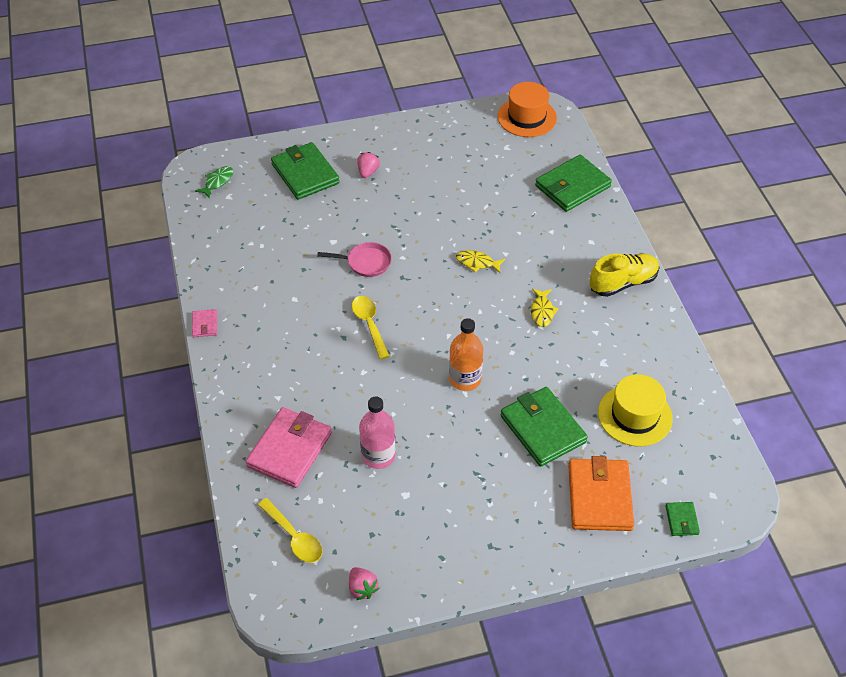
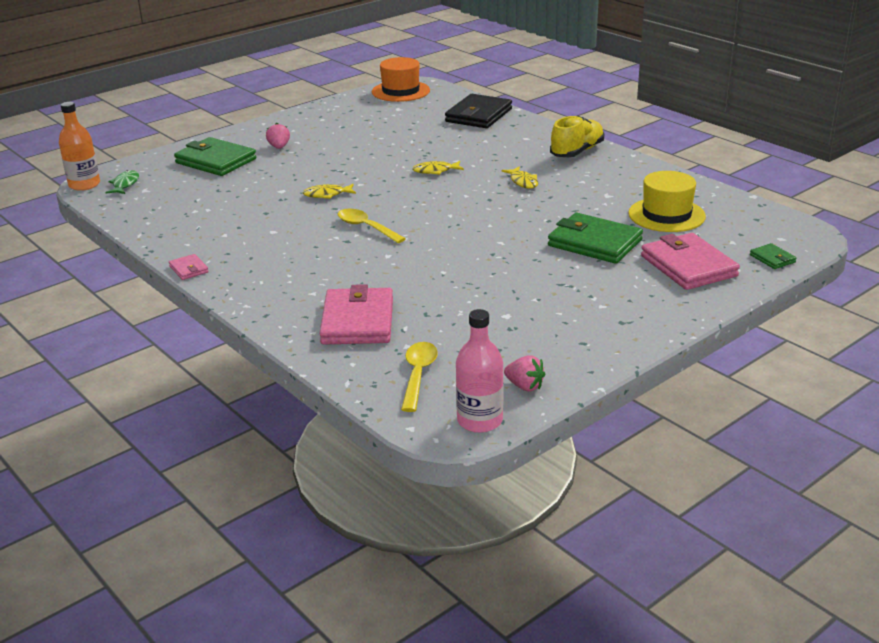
camera: 25 degrees left, 20 degrees down
(294, 537) = (418, 375): yellow spoon -> yellow spoon turned 105 degrees counterclockwise
(366, 262) = (327, 195): pink pan -> yellow fish
(378, 455) = (454, 300): pink bottle -> pink bottle (479, 420)
(465, 379) = (492, 234): orange bottle -> orange bottle (84, 185)
(572, 186) = (478, 115): green wallet -> black wallet
(599, 497) = (688, 266): orange wallet -> pink wallet

